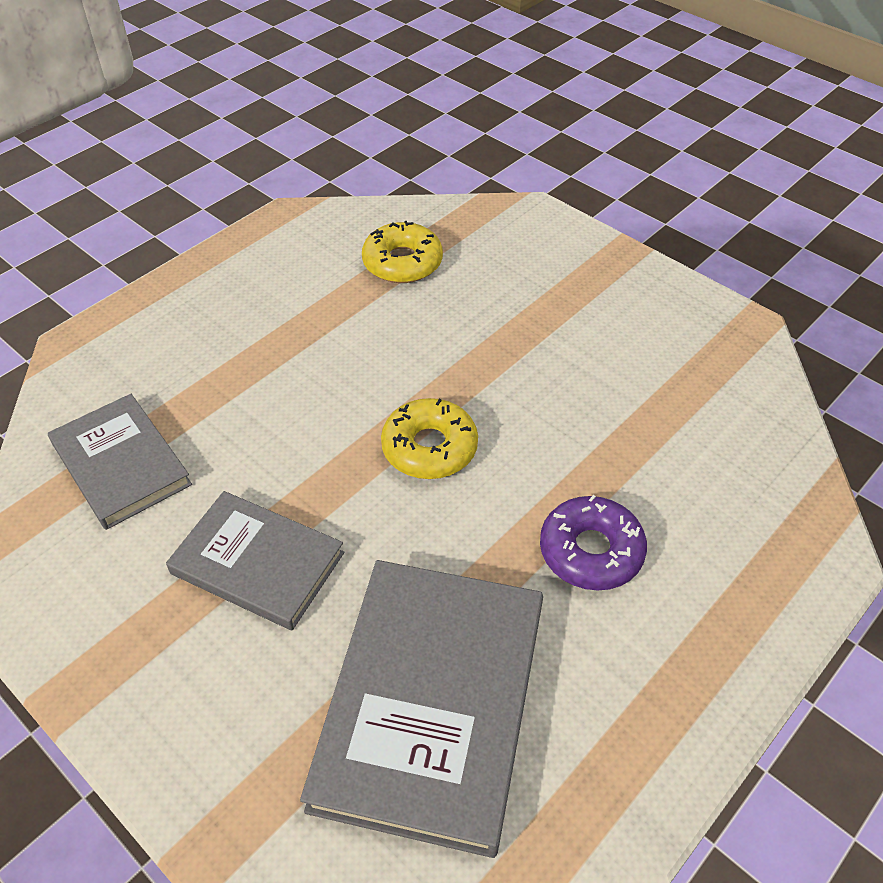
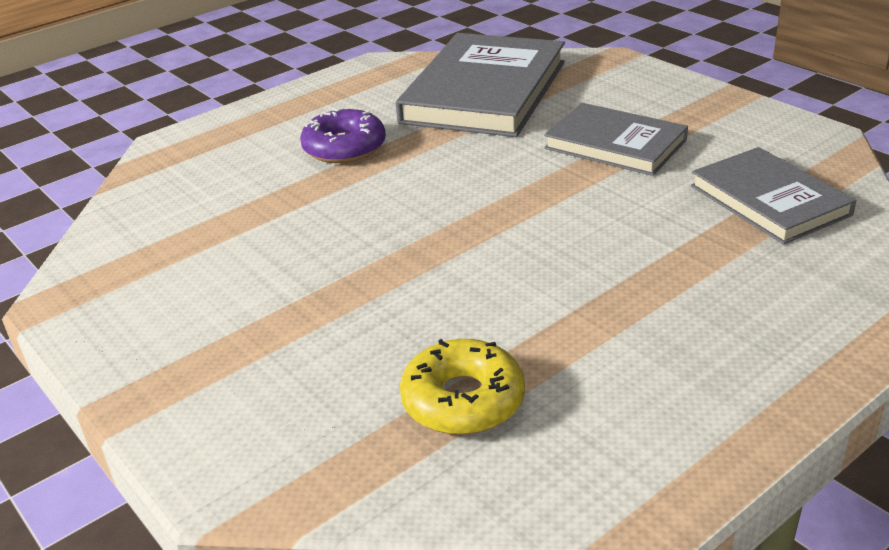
camera: 170 degrees left, 15 degrees down
(429, 448) = (462, 206): yellow donut -> none

